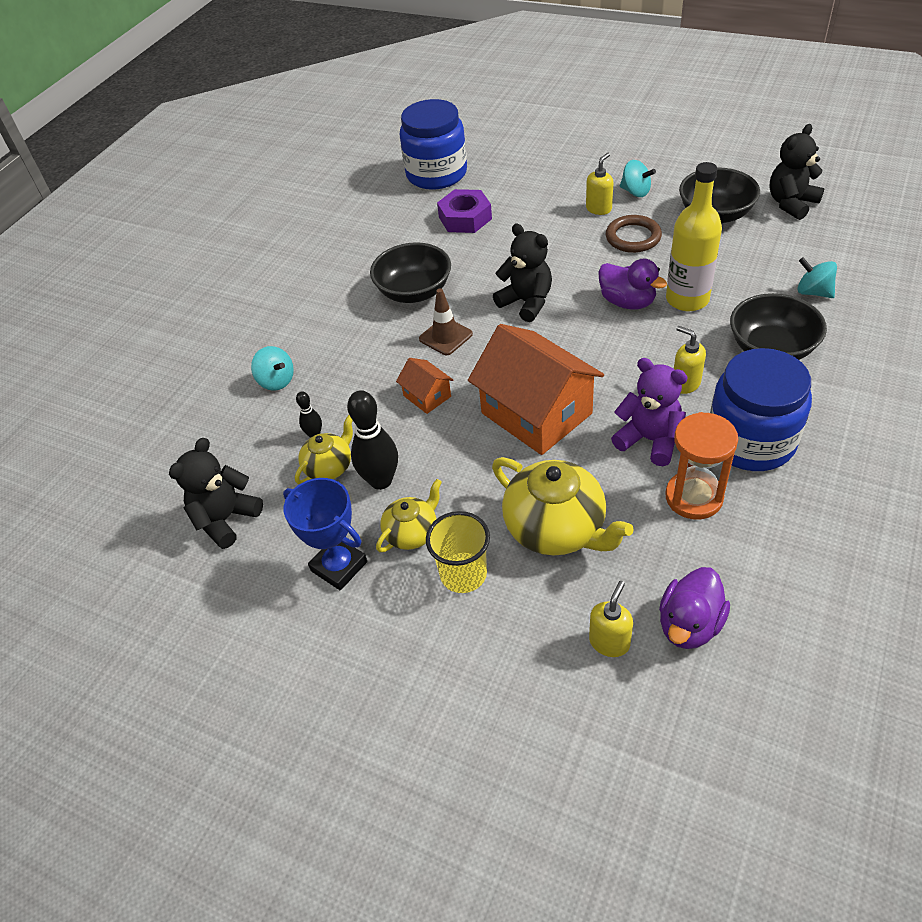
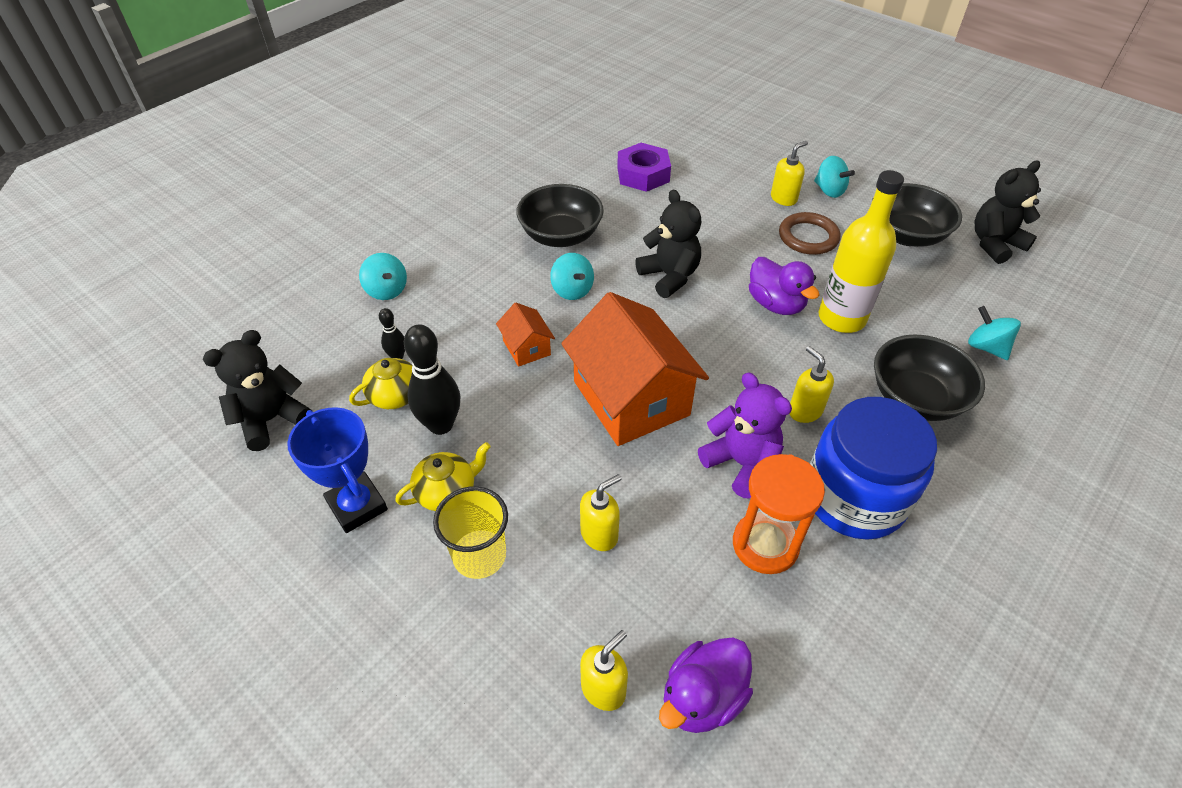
camera: 10 degrees right, 0 degrees up
(436, 174) = (633, 124): blue jar -> none
(445, 336) = (572, 290): brown traffic cone -> turquoise spinning top
(556, 528) = (599, 534): yellow teapot -> yellow soap dispenser

